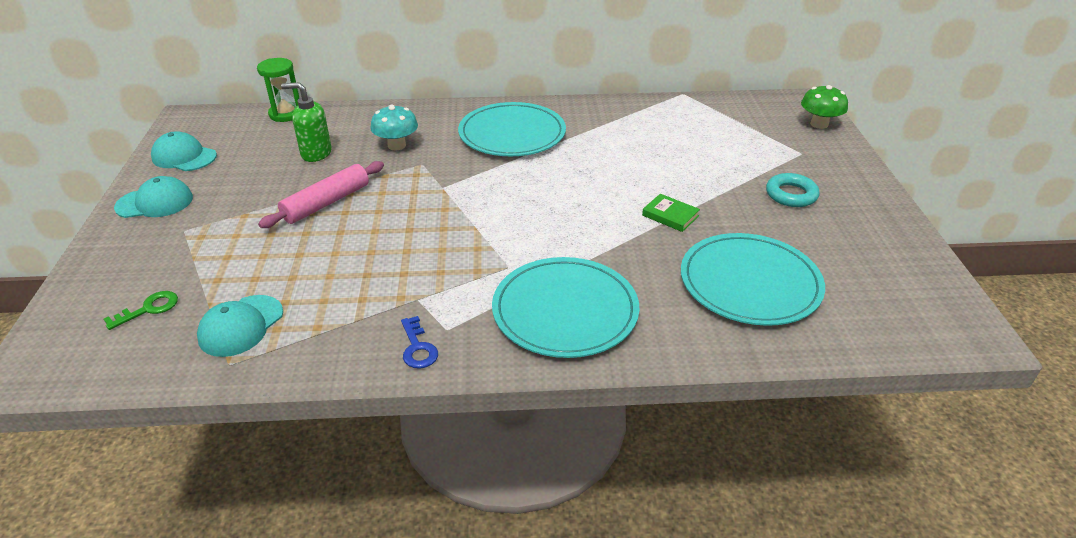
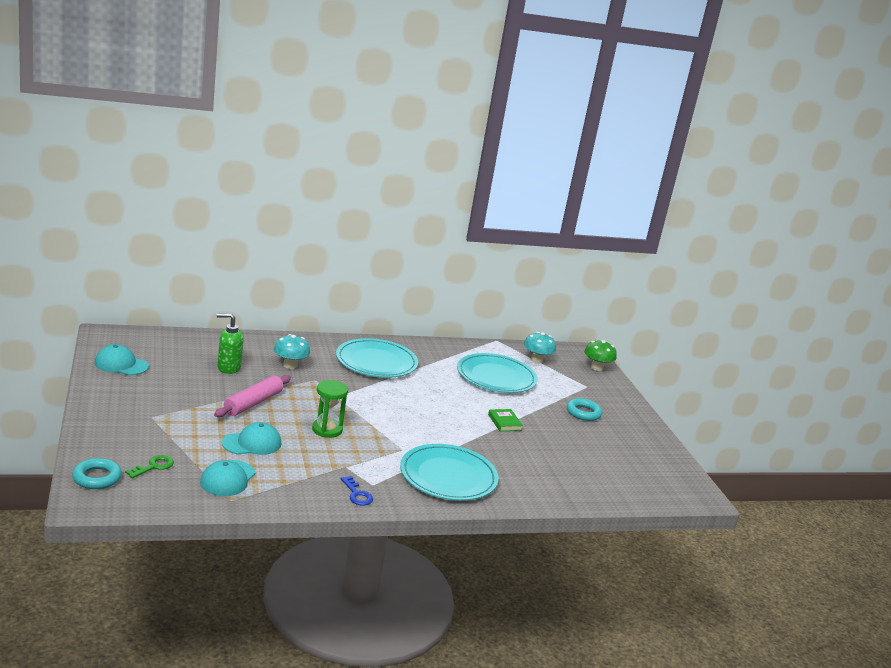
camera: 15 degrees left, 15 degrees down
(63, 330) = (97, 478): none -> turquoise ring
(155, 202) = (116, 397): turquoise cap -> turquoise cap (252, 443)
(286, 114) = (189, 336): green hourglass -> green hourglass (327, 430)
(670, 215) = (504, 422): green book -> green book turned 45 degrees clockwise
(734, 118) = (536, 360): none -> turquoise mushroom
(750, 283) = (564, 464): turquoise plate -> turquoise plate (496, 377)

